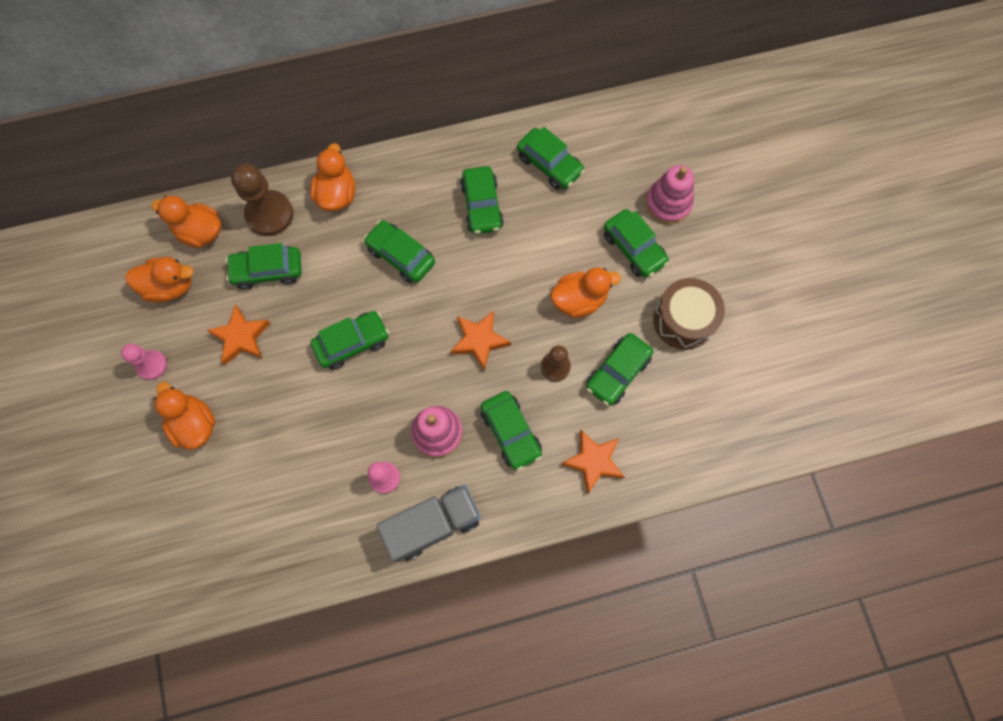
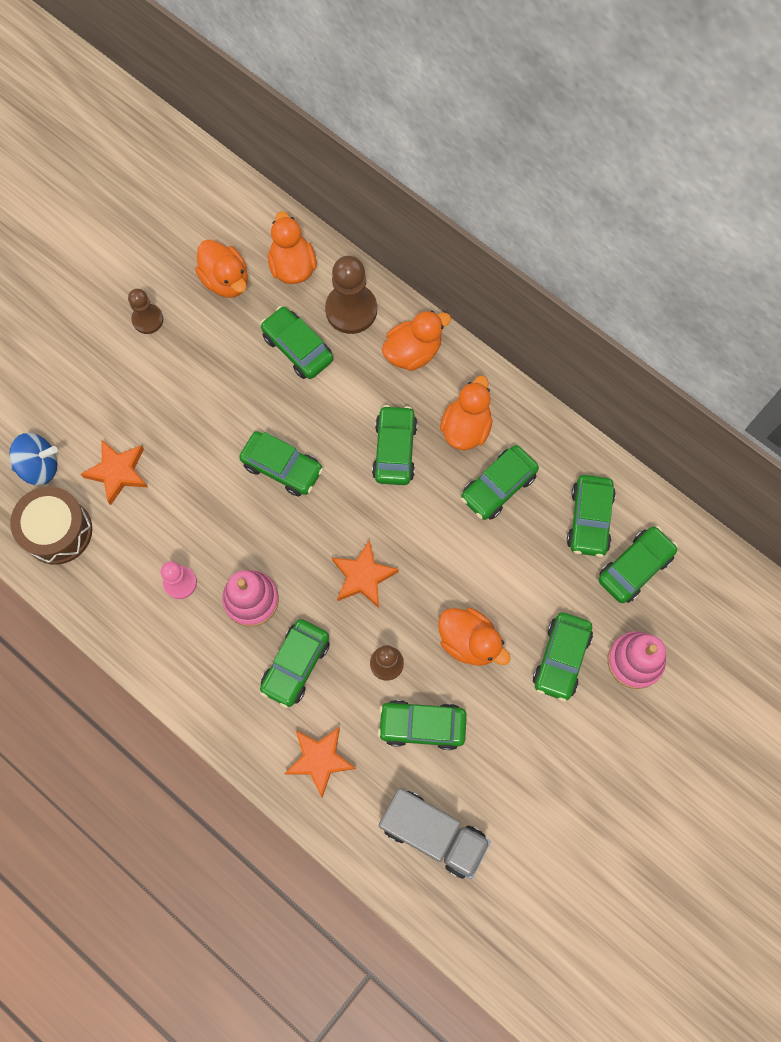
camera: 55 degrees right, 0 degrees up
(152, 365) = (147, 319): pink pawn -> brown pawn
(194, 424) = (121, 392): orange duck -> orange duck (466, 427)
(204, 528) = (39, 466): none -> blue spinning top
(241, 337) = (222, 372): orange star -> orange star (118, 472)
(433, 524) = (166, 653): grey truck -> grey truck (432, 833)
(604, 160) = (635, 567): none -> green car
(683, 320) = (521, 755): brown drum -> brown drum (57, 531)

